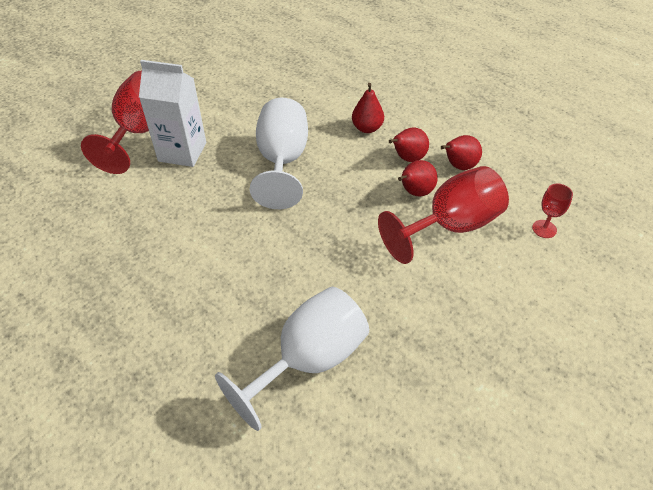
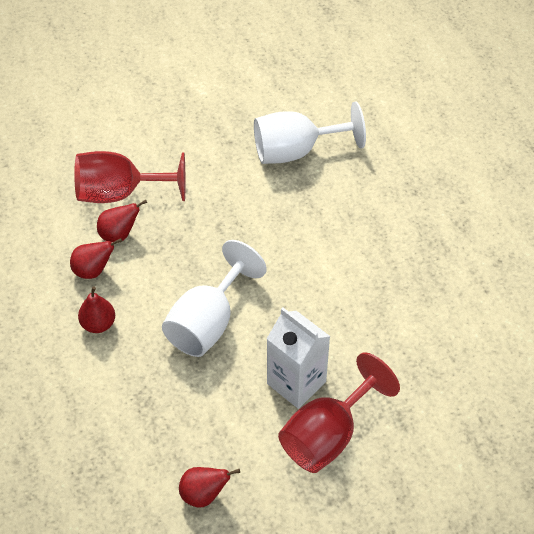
camera: 150 degrees left, 5 degrees up
(458, 166) = (58, 241): red pear -> red pear (204, 494)
(544, 229) = (53, 159): red goblet -> none

